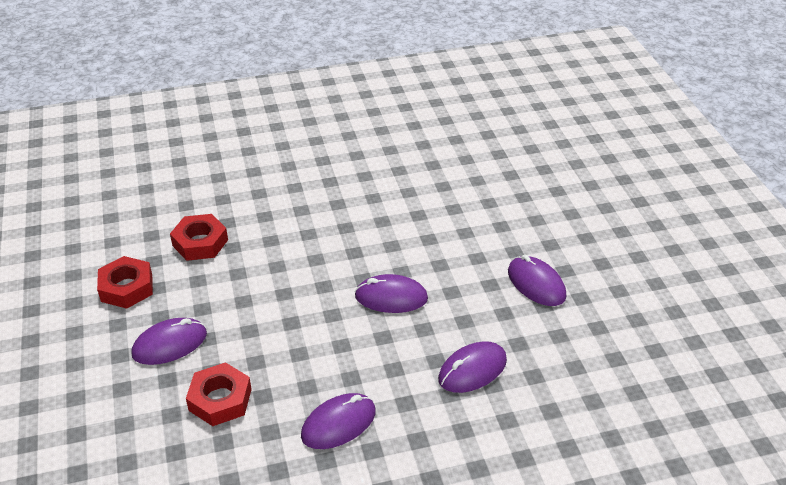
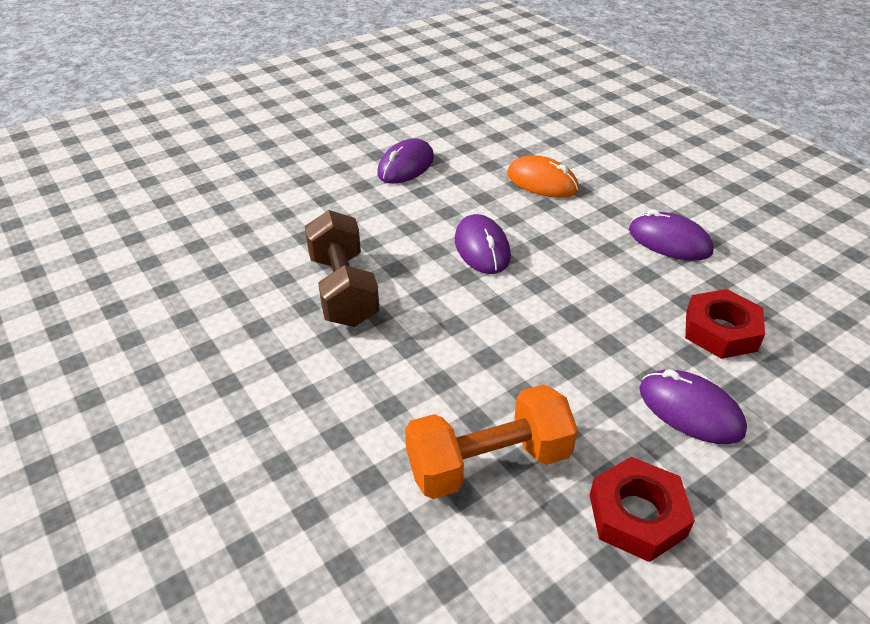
camera: 110 degrees left, 0 degrees up
(200, 242) = (488, 462): red nut -> orange dumbbell
(380, 216) = (343, 289): none -> brown dumbbell
(472, 370) = (542, 182): purple mouse -> orange mouse

